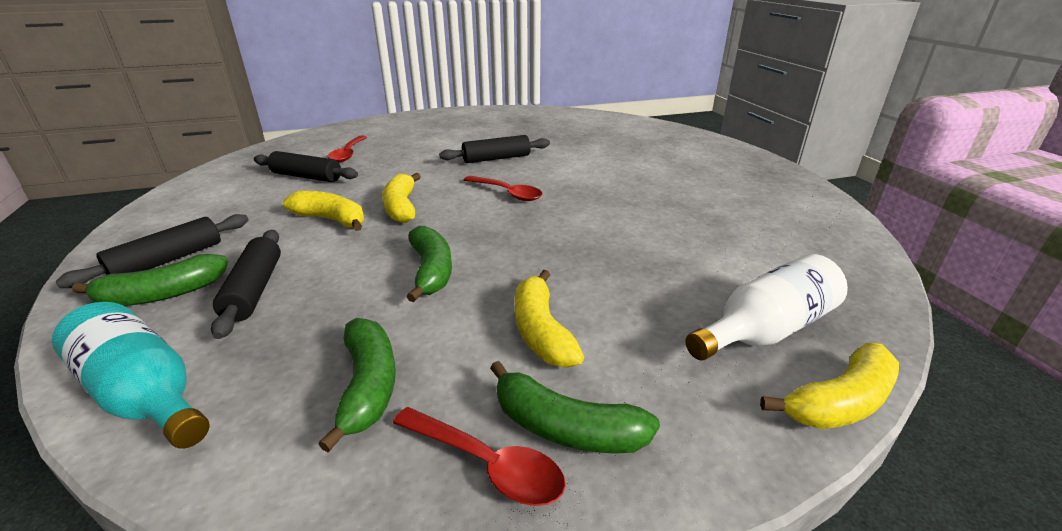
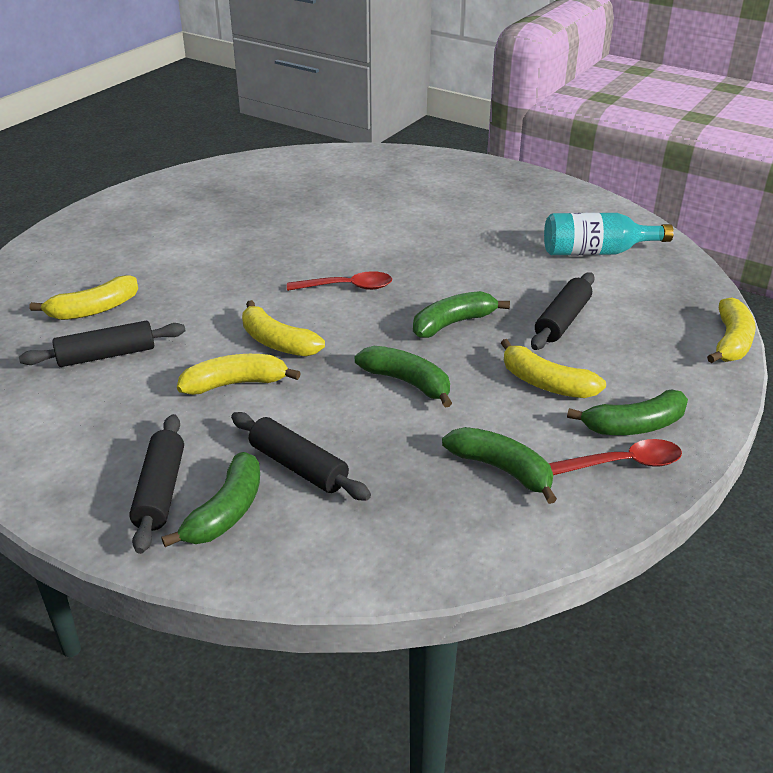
camera: 40 degrees left, 5 degrees up
(145, 395) = (374, 559): turquoise bottle -> turquoise bottle (596, 252)
(348, 154) = (93, 310): red spoon -> yellow banana
(496, 158) = (271, 252): black rolling pin -> black rolling pin (562, 320)
(542, 246) = (453, 323): none -> green banana
(765, 330) = (658, 318): white bottle -> none

